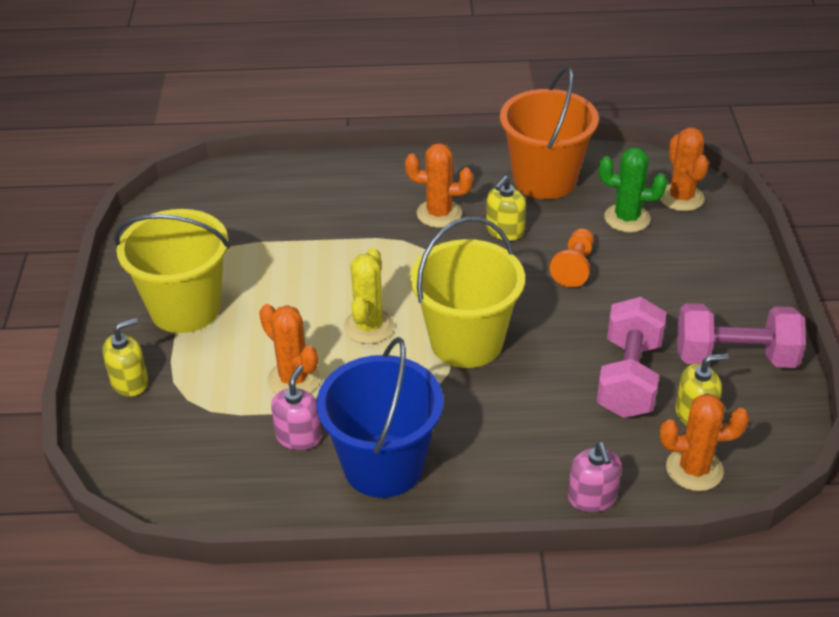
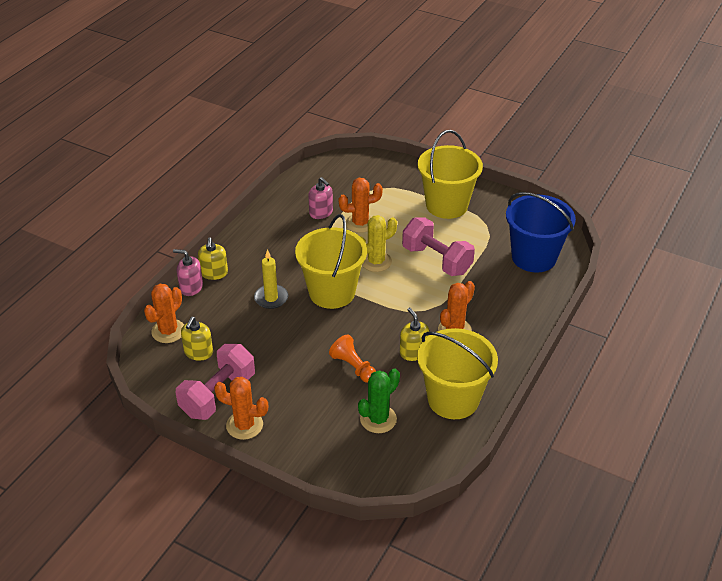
camera: 120 degrees right, 0 degrees up
(130, 382) = (405, 175): yellow soap dispenser -> yellow soap dispenser (214, 273)
(369, 327) = (376, 262): yellow cactus -> yellow cactus turned 75 degrees counterclockwise
(383, 466) = (277, 231): blue bucket -> blue bucket (533, 257)
(532, 395) = (271, 298): none -> yellow candle
(544, 179) = (453, 399): orange bucket -> yellow bucket
(628, 378) = (247, 341): pink dumbbell -> pink dumbbell (436, 260)
(681, 197) = (376, 463): orange cactus -> orange cactus (244, 425)

